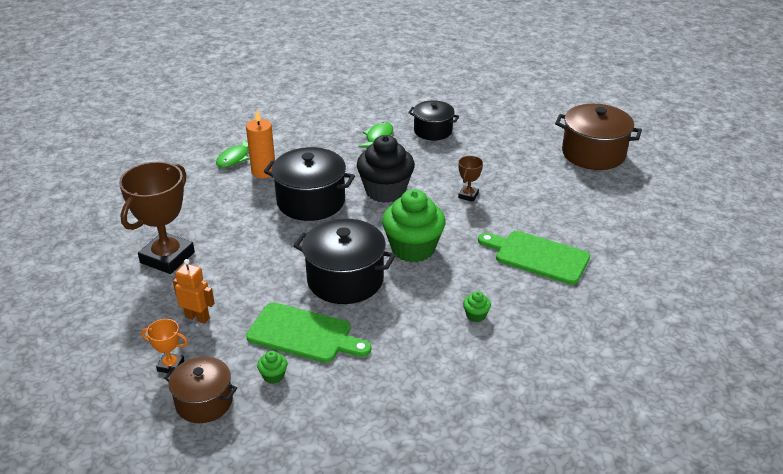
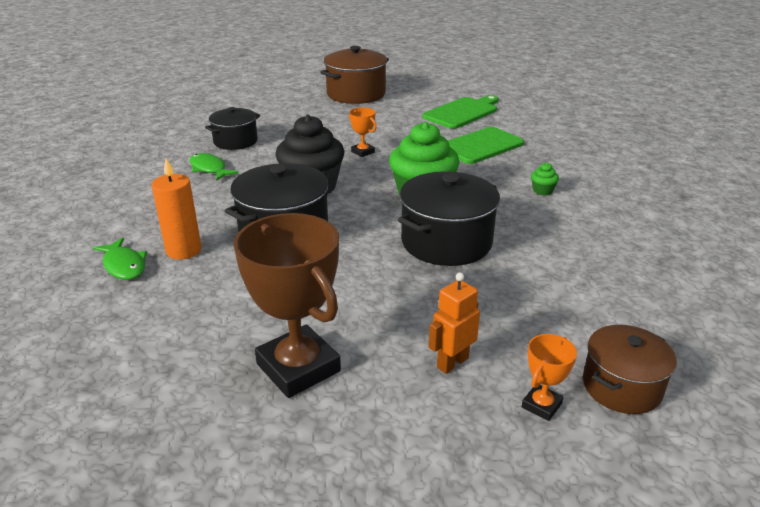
camera: 65 degrees left, 5 degrees down
(273, 376) = (589, 322): green cupcake -> none
(304, 334) = (525, 287): green cutting board -> green cutting board (462, 112)
(468, 195) = (362, 152): brown trophy -> orange trophy

